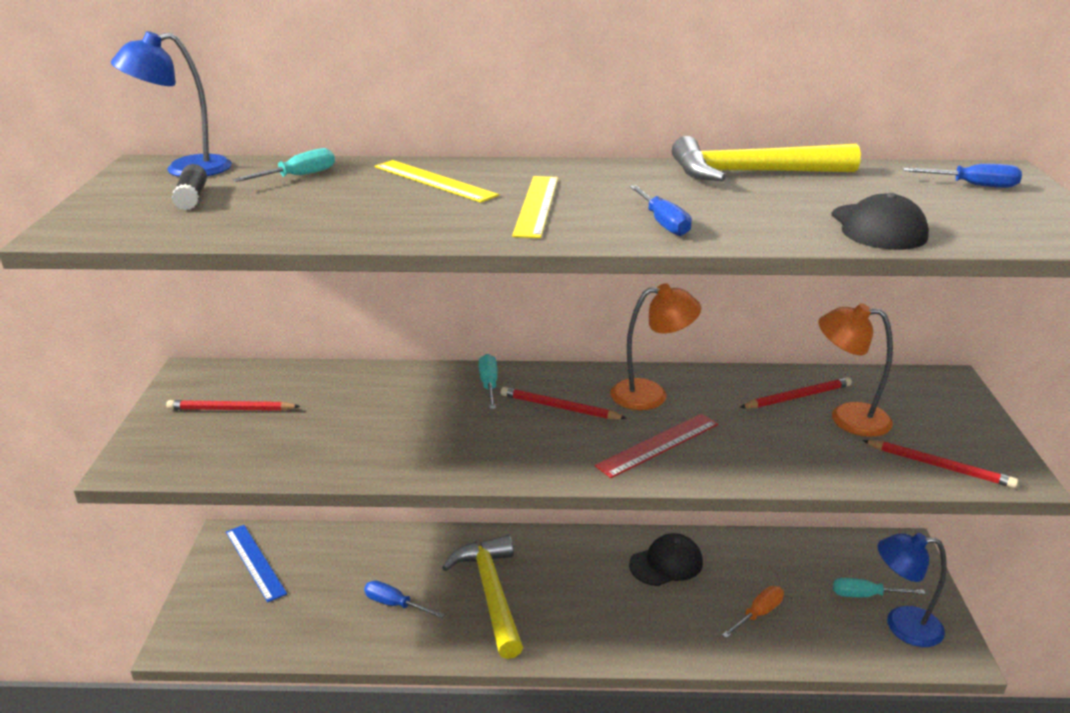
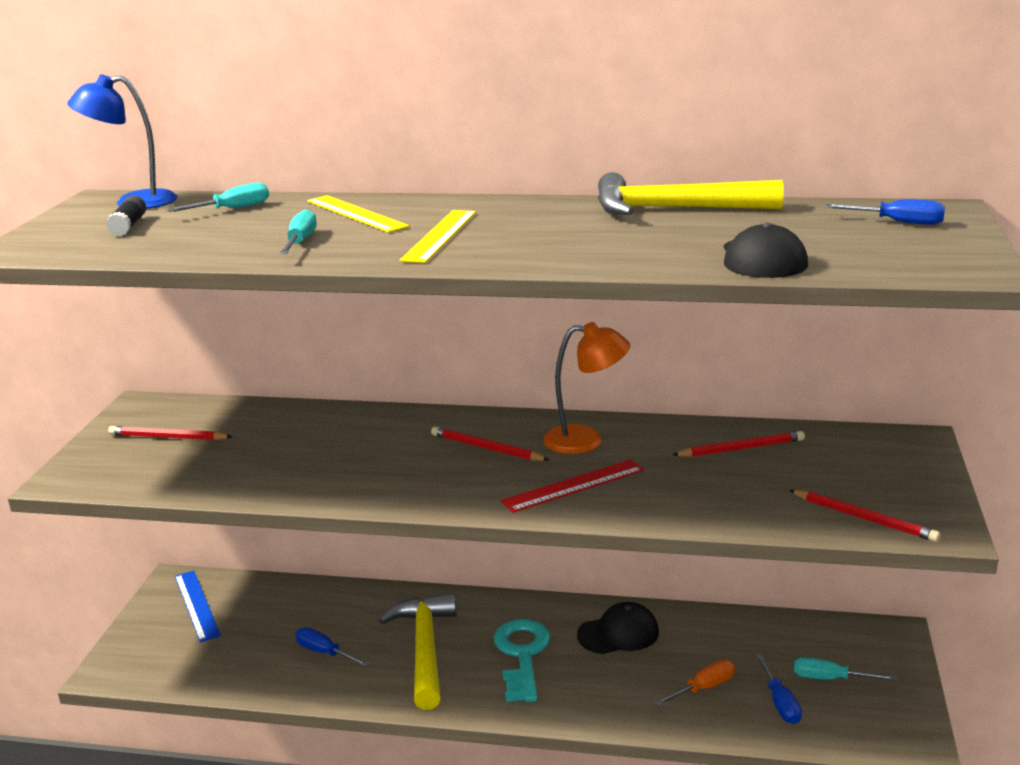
camera: 10 degrees right, 5 degrees down
(489, 384) = (424, 425): turquoise screwdriver -> turquoise screwdriver (300, 242)
(584, 593) = (522, 655): none -> turquoise key
(663, 223) = (551, 252): blue screwdriver -> blue screwdriver (780, 703)
(847, 418) = (786, 470): orange lamp -> none
(902, 625) = (861, 710): blue lamp -> none

